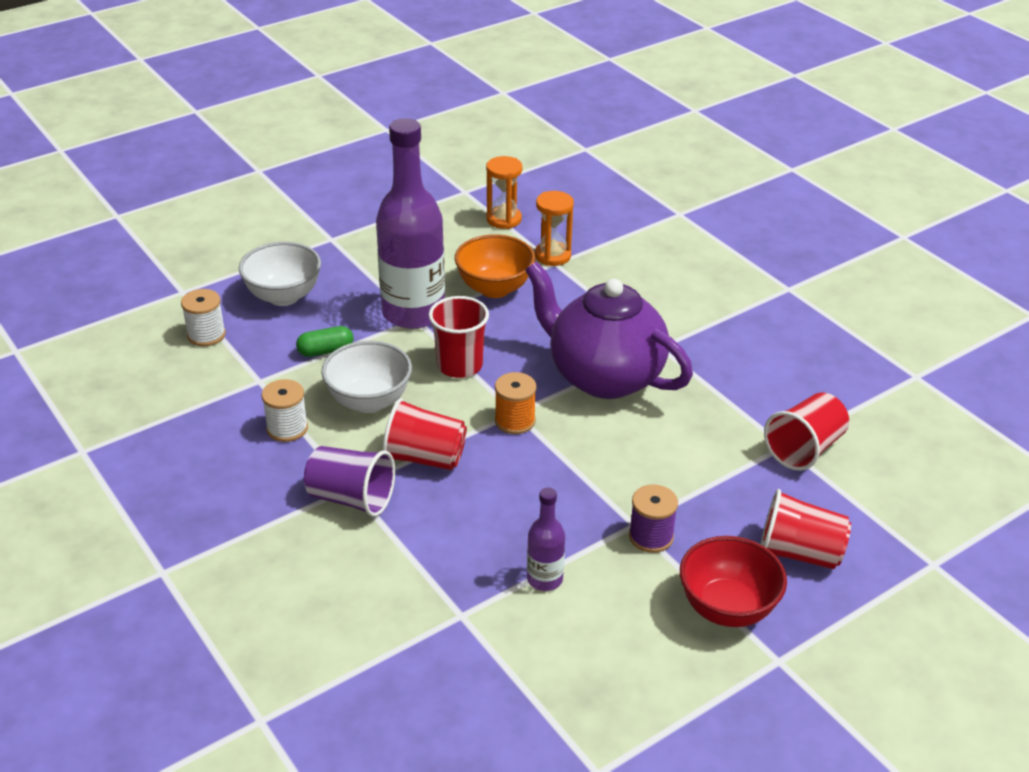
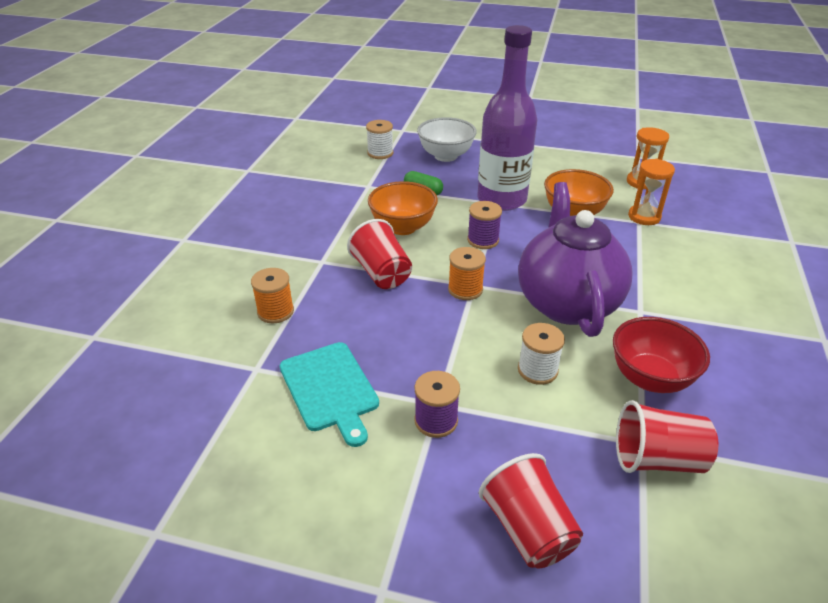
camera: 50 degrees right, 0 degrees up
(287, 428) = (342, 214): white spool -> white spool (537, 370)
(351, 498) = (312, 267): purple cup -> none
(369, 401) = (403, 227): white bowl -> orange bowl
(391, 560) = (275, 311): none -> orange spool
(459, 365) = (483, 240): red cup -> purple spool
(544, 579) = (330, 389): purple bottle -> turquoise cutting board
(727, 608) = (408, 515): red bowl -> red bowl (650, 378)

